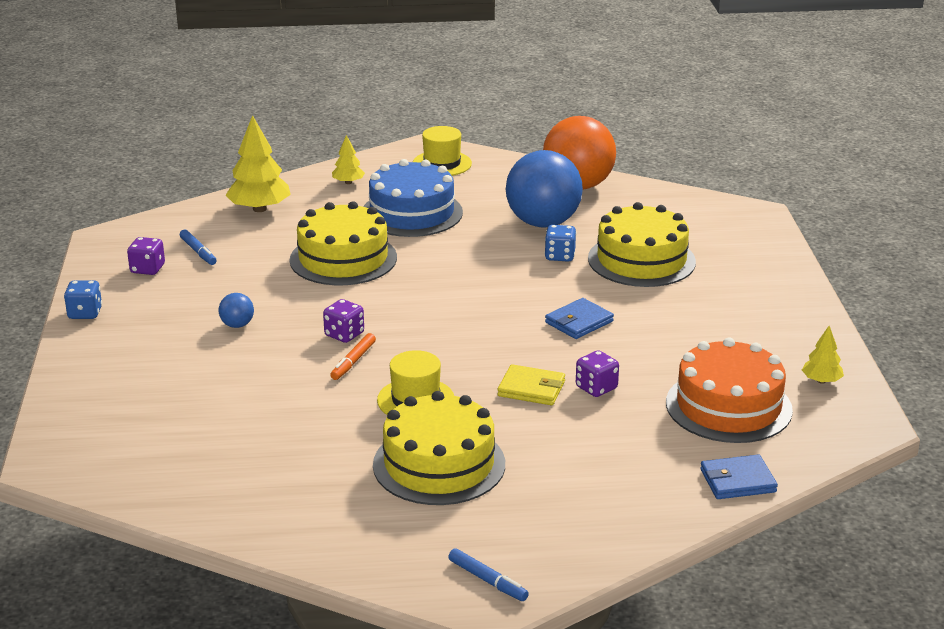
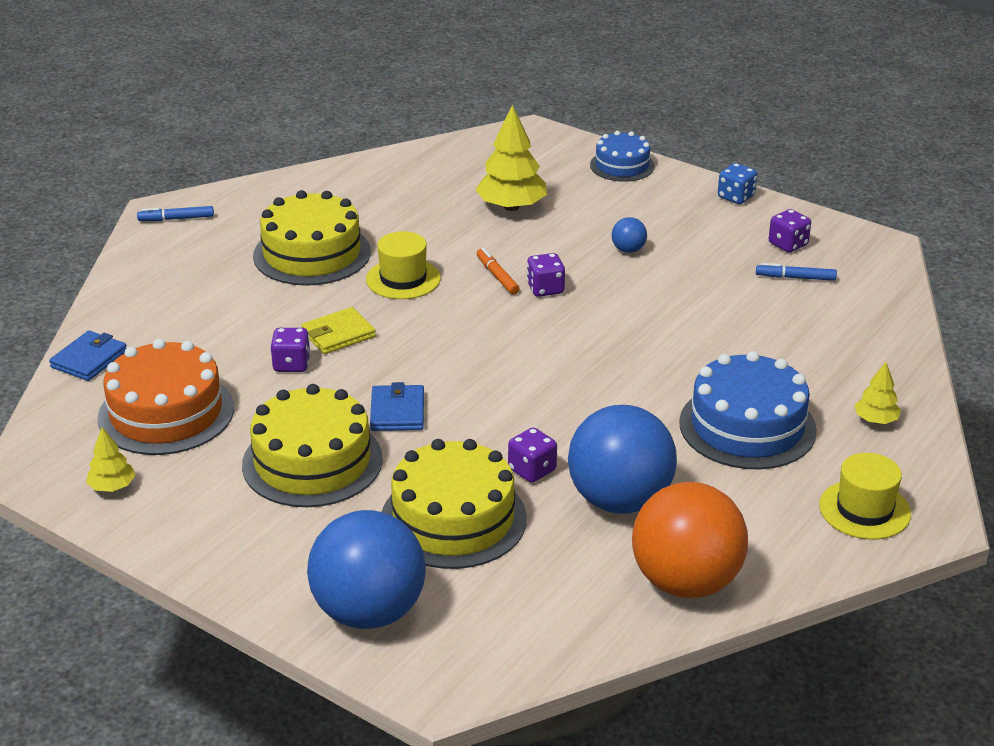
camera: 130 degrees right, 5 degrees up
(77, 384) = (622, 165): none -> blue cake
(259, 209) = (861, 341): yellow tree -> yellow tree (511, 207)
(343, 259) = (688, 343): yellow cake -> yellow cake (312, 461)
(560, 256) = (532, 470): blue dice -> purple dice
(749, 250) = (369, 612): none -> blue ball

